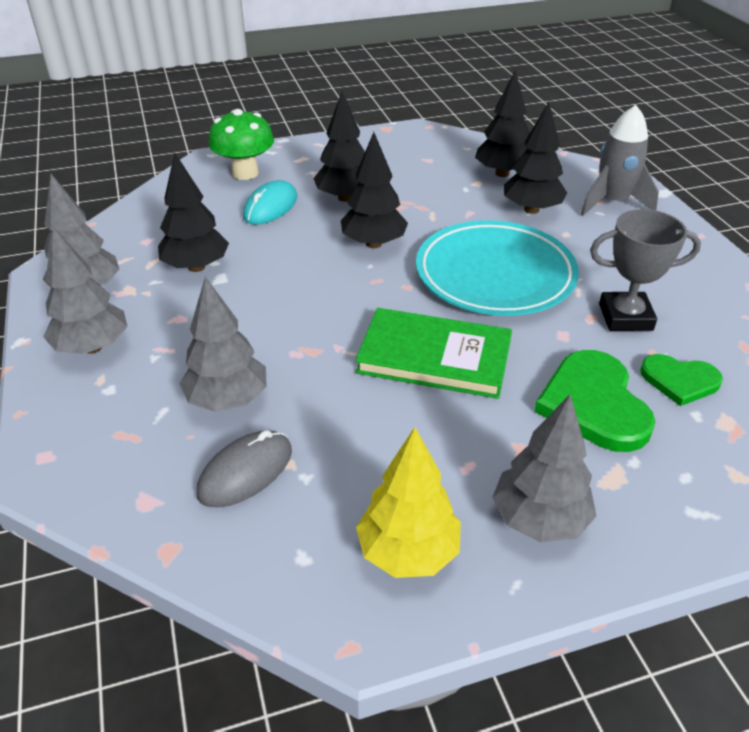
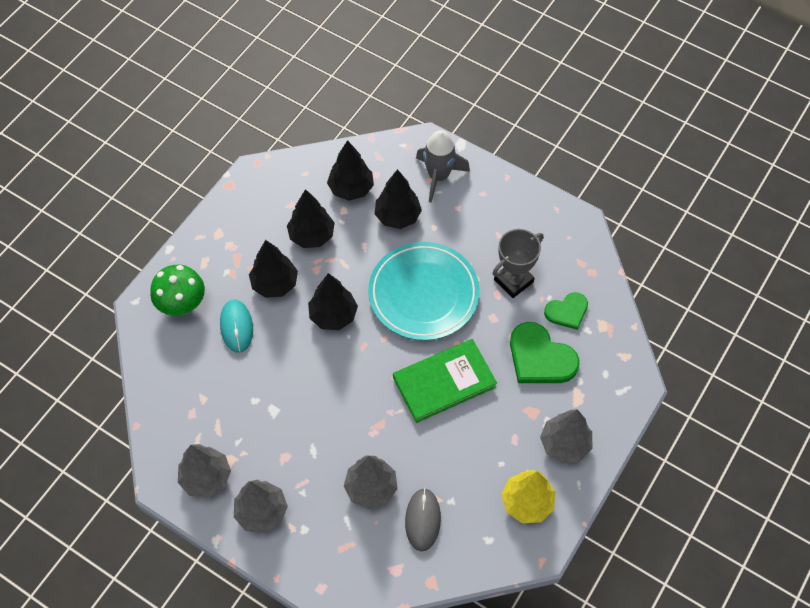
camera: 40 degrees left, 20 degrees up
(196, 267) = (249, 412): black tree -> black tree (312, 235)

